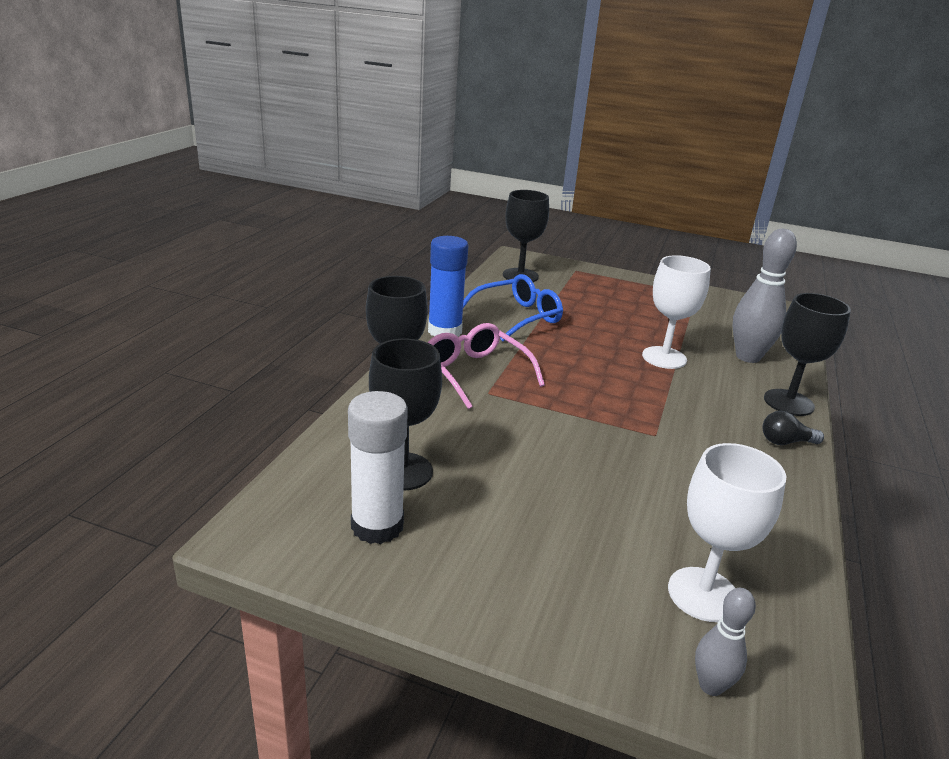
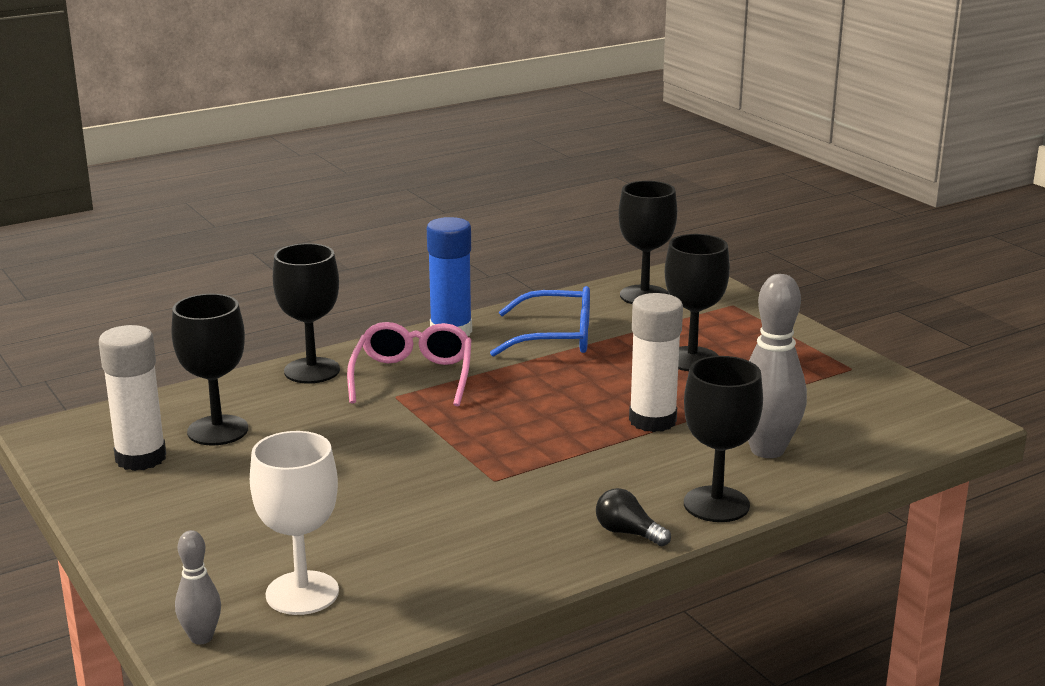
camera: 40 degrees right, 5 degrees down
(614, 310) = (692, 359): none -> black goblet
(664, 358) = (652, 420): white goblet -> white glue stick

